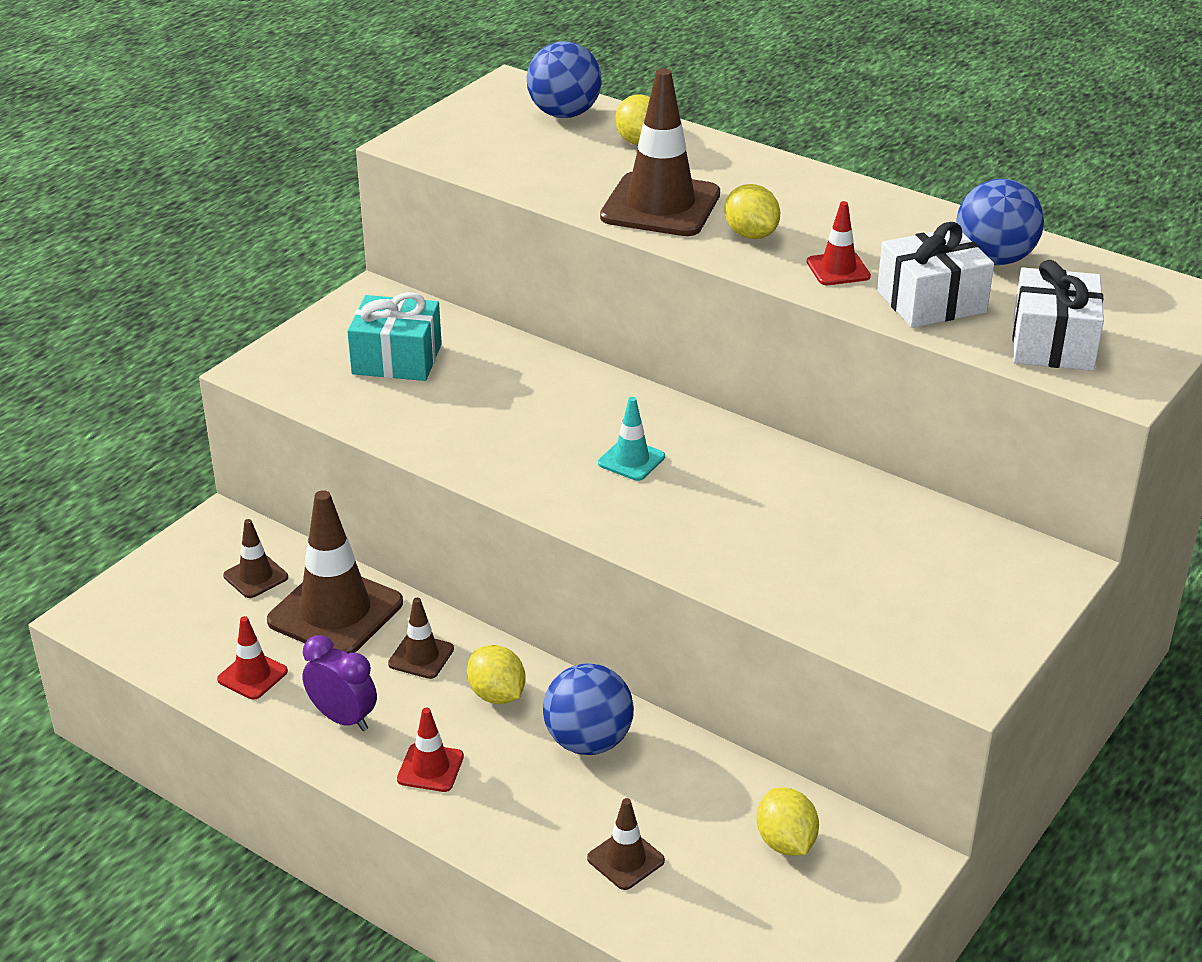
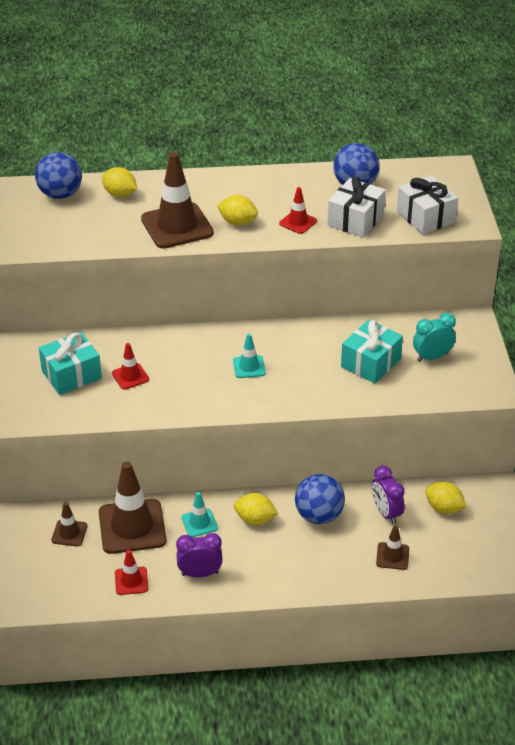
camera: 40 degrees left, 5 degrees up
(421, 656) = (199, 523): brown traffic cone -> turquoise traffic cone
(430, 768) = (266, 570): red traffic cone -> red traffic cone (130, 376)
(689, 796) = (386, 513): none -> purple clock
(814, 542) = (370, 363): none -> turquoise gift
(922, 582) = (432, 357): none -> turquoise clock

